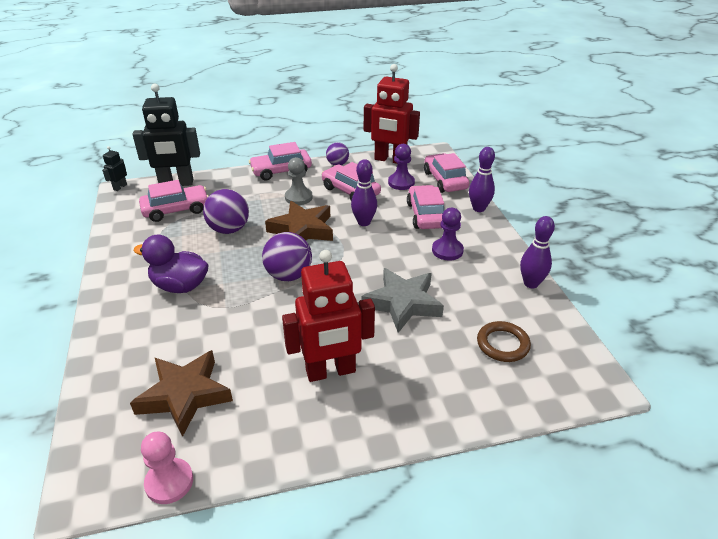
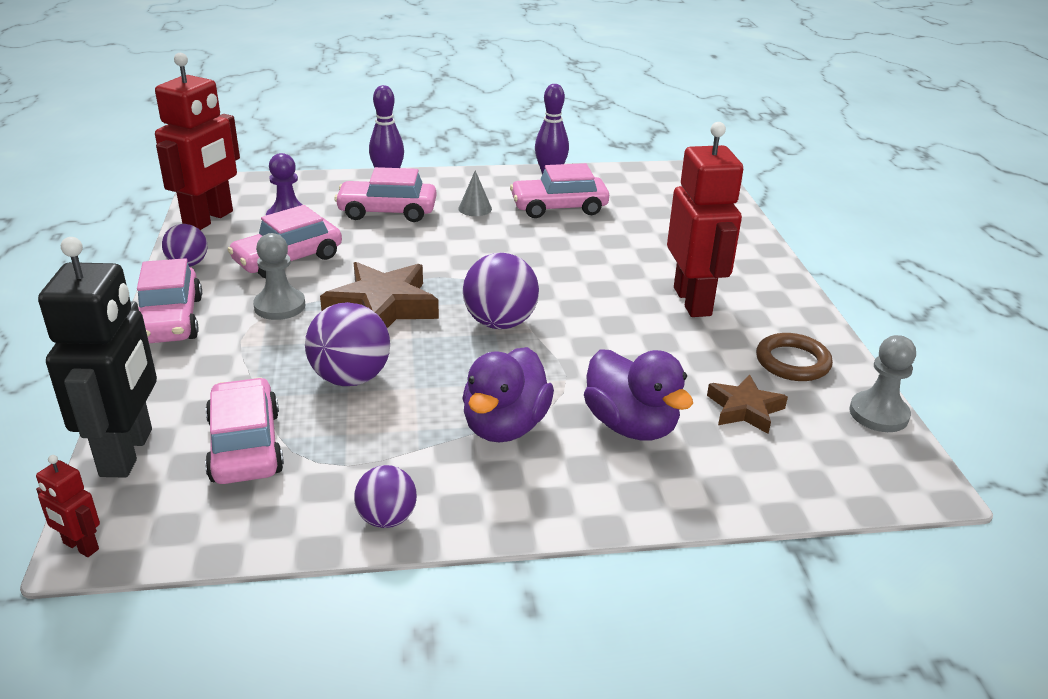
camera: 85 degrees left, 5 degrees down
(114, 256) = (387, 519): none -> purple ball
(120, 187) = (80, 546): black robot -> red robot
(169, 482) = (878, 414): pink pawn -> grey pawn
(174, 337) = (631, 425): none -> purple duck
(184, 395) = (744, 409): brown star -> brown star, size x0.59
(364, 222) = (385, 256): purple bowling pin -> none
(403, 303) = (575, 247): grey star -> none
(445, 180) = (302, 188): pink car -> pink car (559, 207)
(447, 250) = (475, 208): purple pawn -> grey cone
(502, 344) = (647, 203): brown ring -> brown ring (792, 362)

